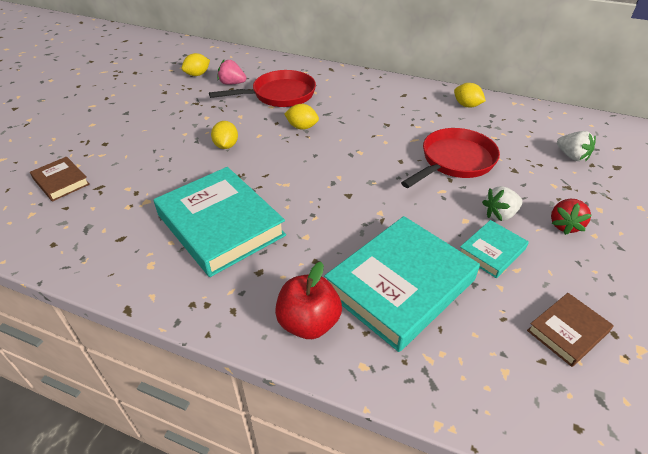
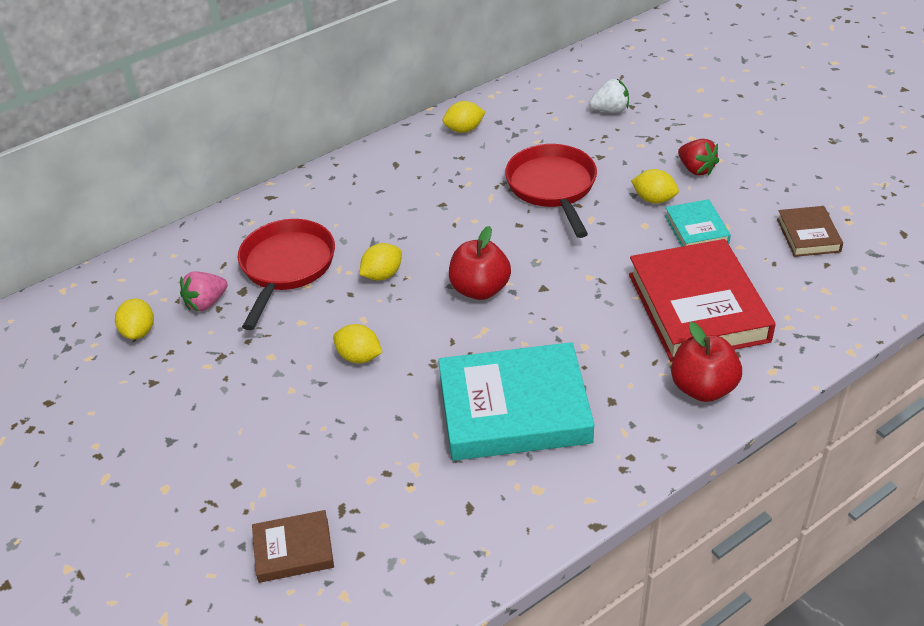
camera: 55 degrees left, 0 degrees up
(322, 168) = (480, 289): none -> red apple
(400, 285) = (697, 307): turquoise book -> red book
(500, 214) = (654, 199): white strawberry -> yellow lemon

